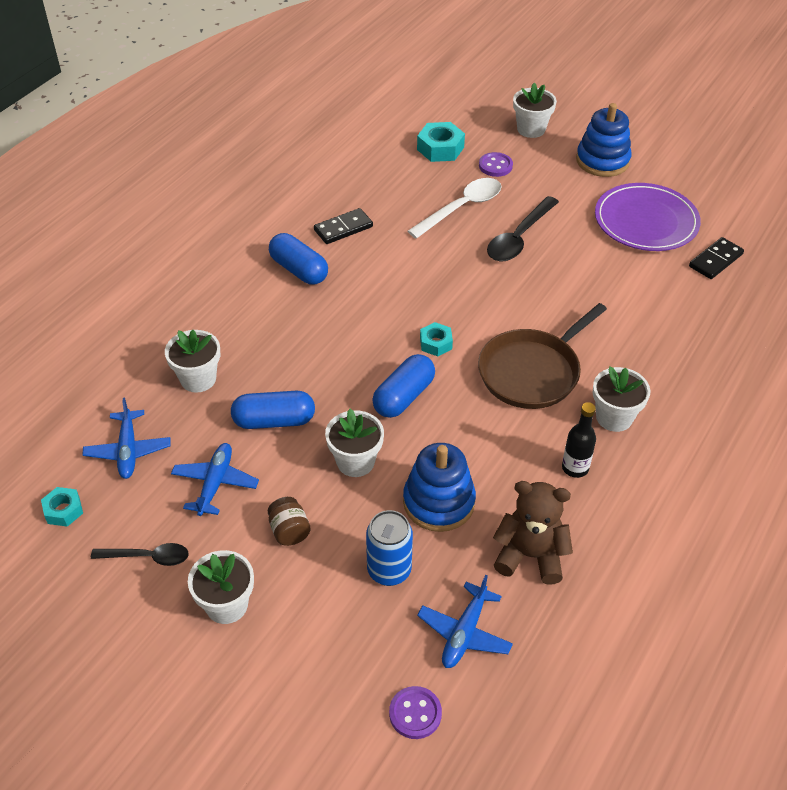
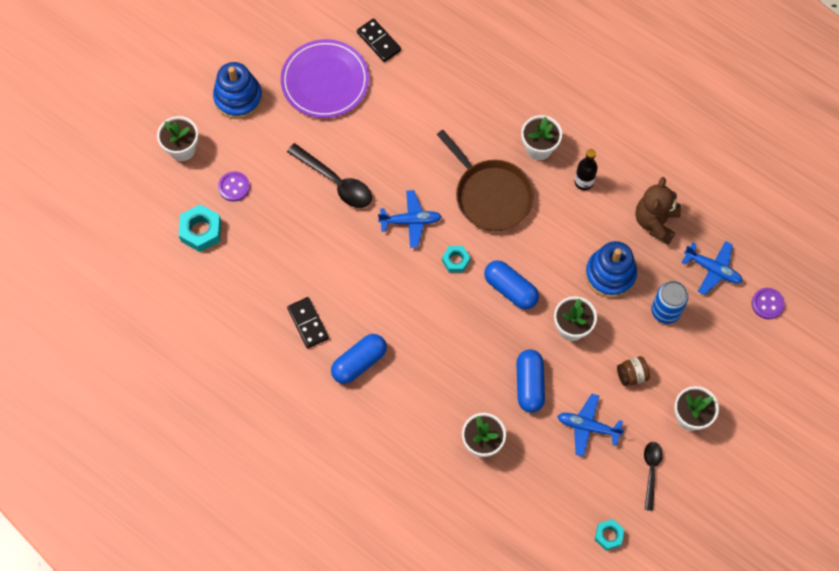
camera: 85 degrees left, 20 degrees up
(128, 450) = (553, 493): blue plane -> blue plane (410, 221)
(461, 208) = (291, 222): white spoon -> none

